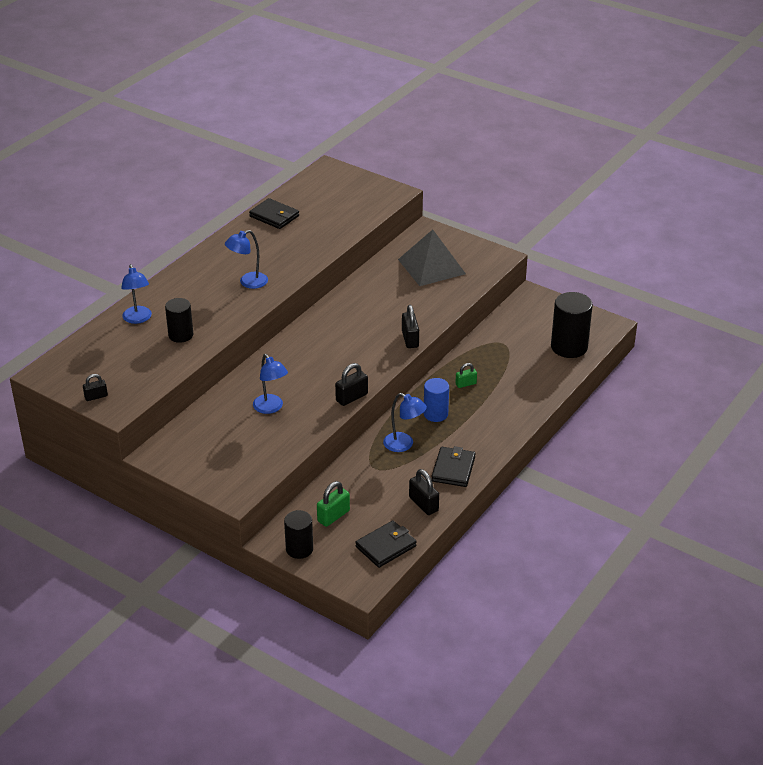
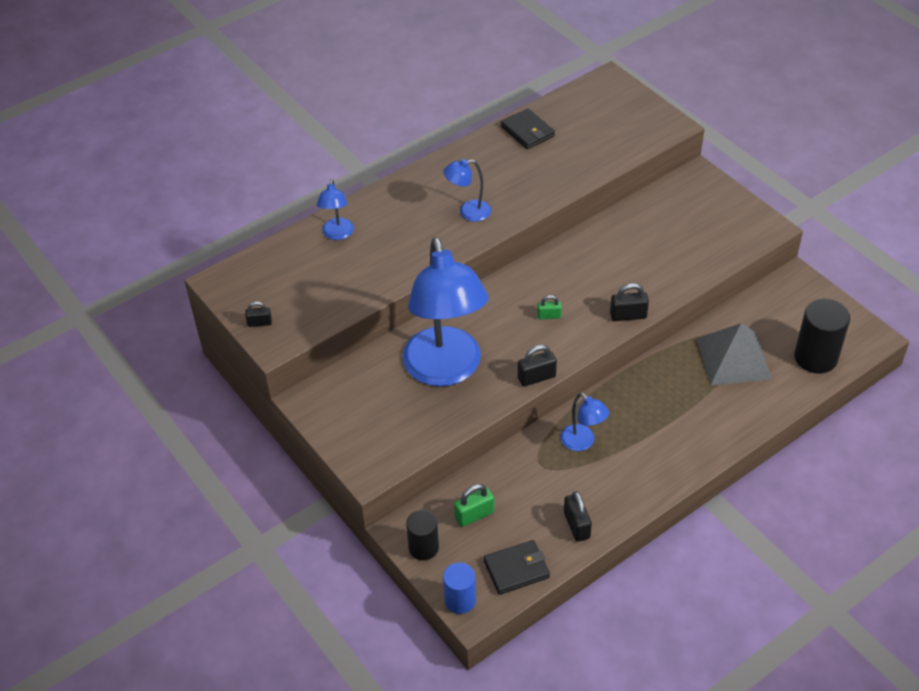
camera: 20 degrees right, 10 degrees up
(181, 335) = (373, 264): black cylinder -> none
(271, 408) = (445, 370): blue lamp -> blue lamp, size x2.36
(410, 339) = (628, 315): black padlock -> black padlock turned 75 degrees clockwise
(431, 266) = (686, 224): grey pyramid -> grey pyramid (733, 358)
(435, 414) = (631, 411): blue cylinder -> blue cylinder (460, 600)
(453, 469) = (625, 488): black wallet -> none
(466, 384) = (679, 379): green padlock -> green padlock (549, 316)

